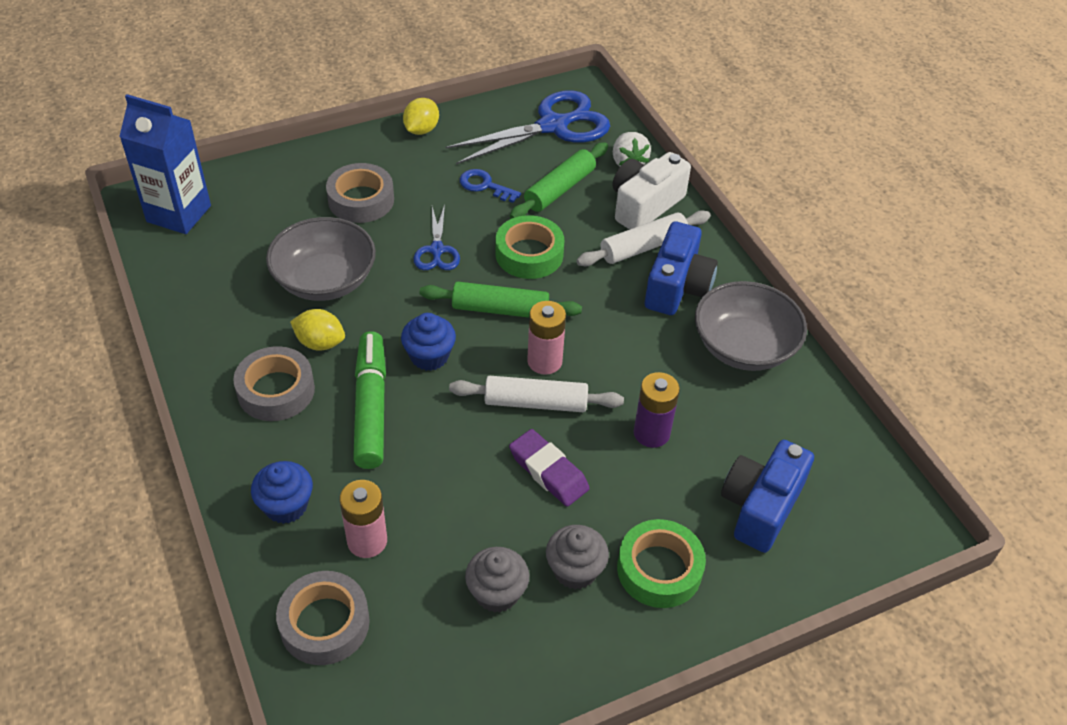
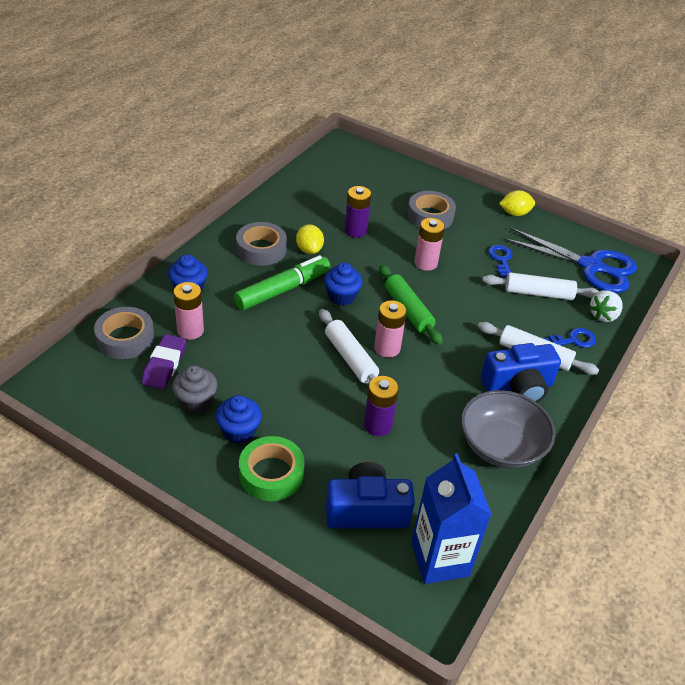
camera: 55 degrees right, 5 degrees down
(179, 214) = (346, 159): blue carton -> blue carton (440, 559)
(325, 280) = (355, 230): grey bowl -> purple battery
(437, 250) = (425, 263): blue scissors -> pink battery
(529, 254) = (467, 303): green tape -> none
(548, 471) = (303, 387): purple eraser -> purple eraser (164, 365)
(559, 189) = (538, 293): green rolling pin -> white rolling pin
(575, 570) = (239, 431): grey cupcake -> blue cupcake
(645, 205) = (573, 340): white camera -> blue key

